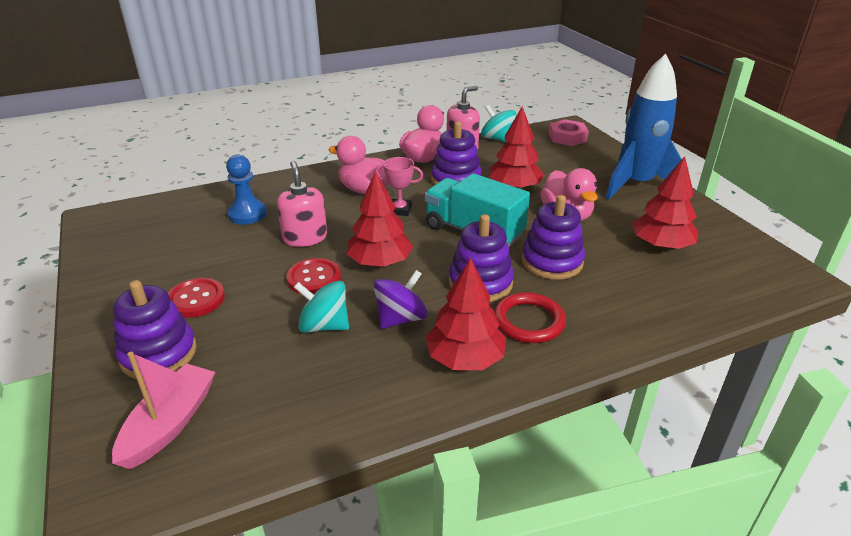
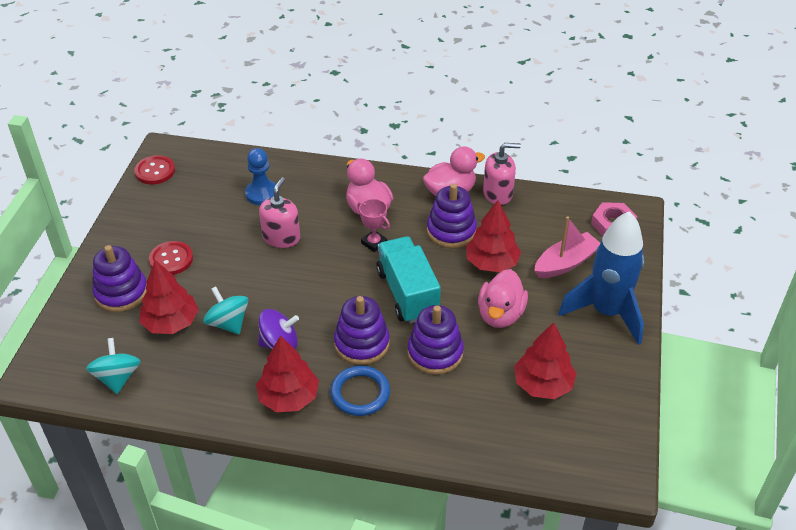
camera: 35 degrees right, 10 degrees up
(170, 424) = (94, 346): pink boat -> pink boat (566, 263)
(314, 278) = (256, 279): red button -> red button (155, 171)
(380, 262) = (311, 288): red tree -> red tree (171, 323)
(497, 139) = (542, 197): turquoise spinning top -> turquoise spinning top (117, 378)
(528, 321) = (360, 393): red ring -> blue ring

